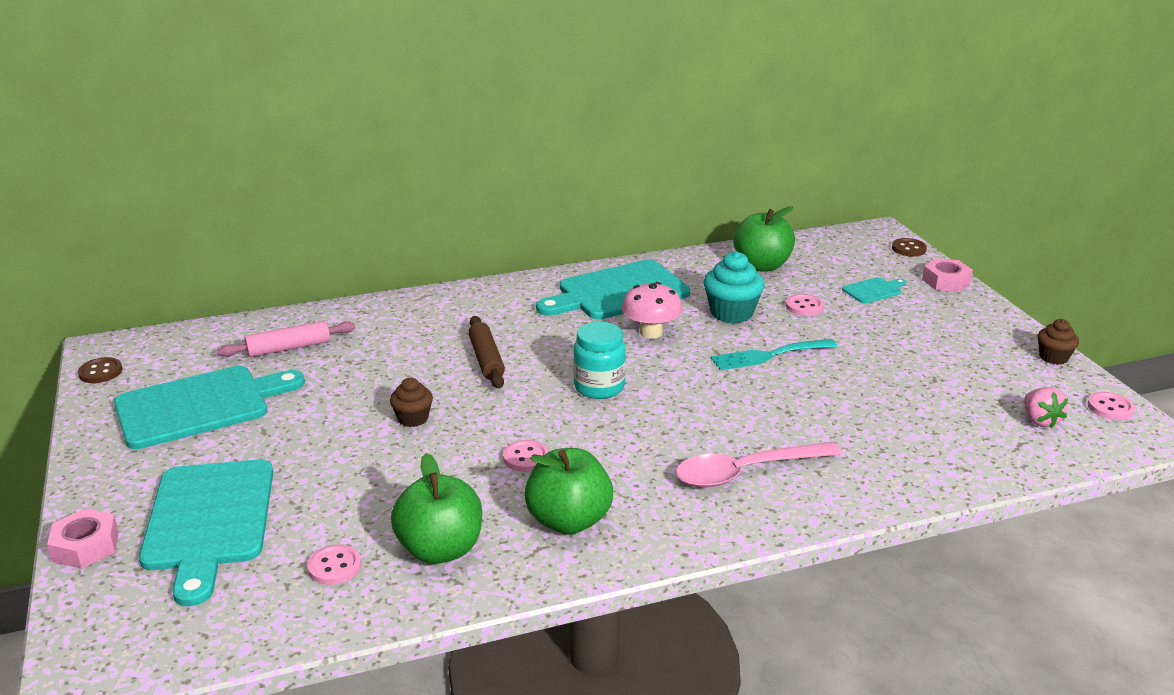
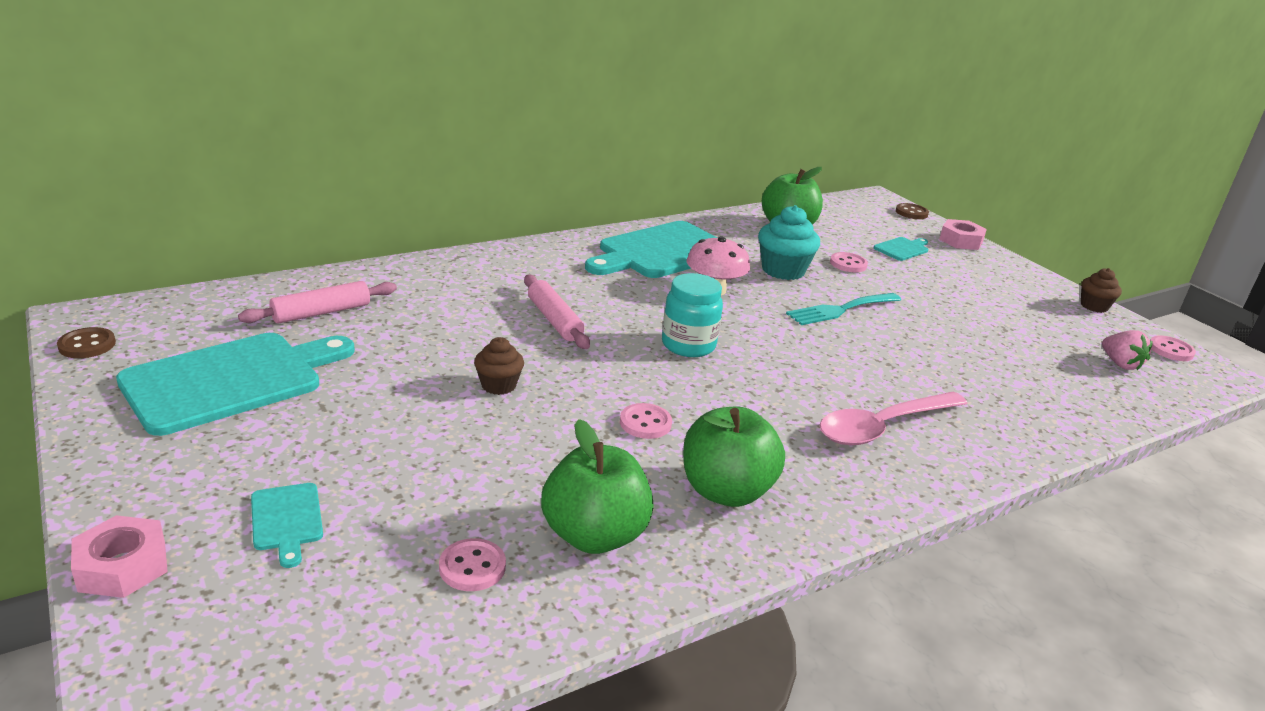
camera: 15 degrees left, 0 degrees up
(209, 520) = (287, 520): turquoise cutting board -> turquoise cutting board, size x0.44
(486, 359) = (554, 320): brown rolling pin -> pink rolling pin

